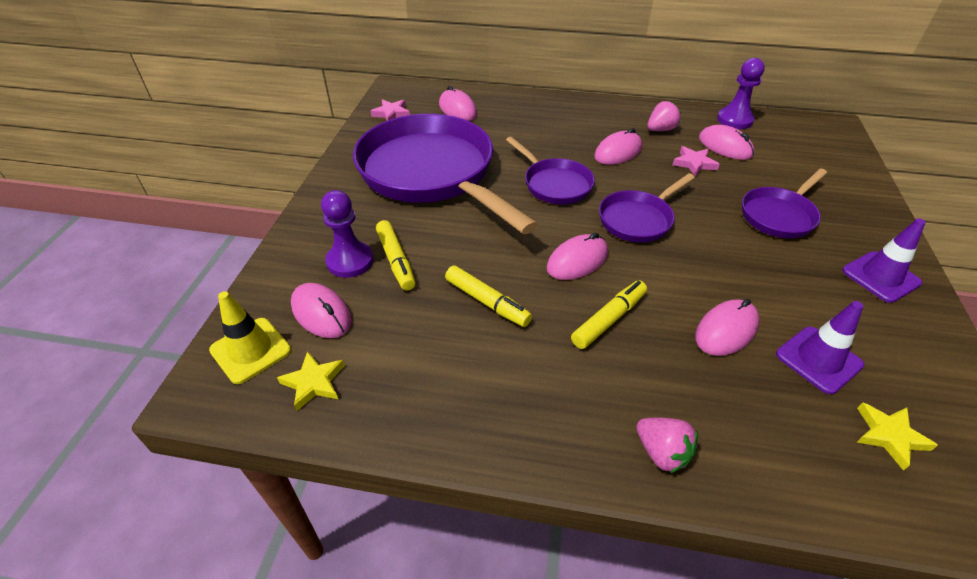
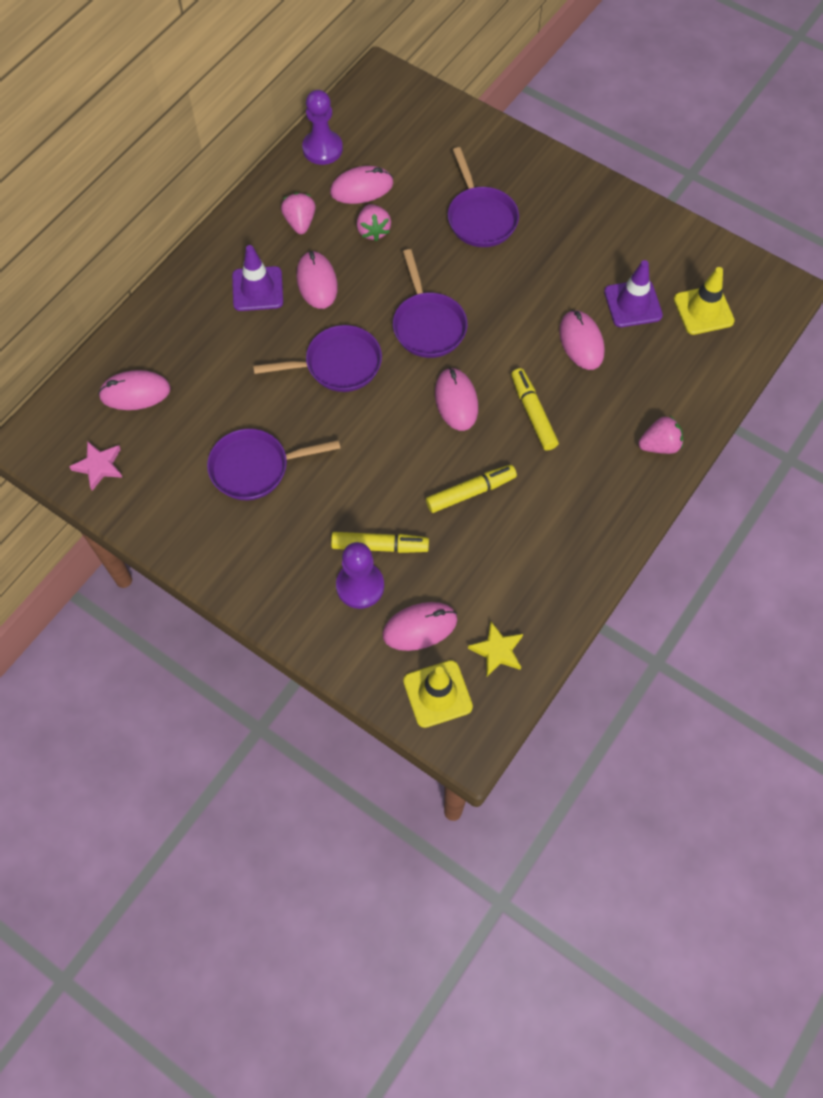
camera: 65 degrees left, 20 degrees up
(431, 174) = (255, 468): purple pan -> purple pan, size x0.48
(694, 163) = (373, 231): pink star -> pink strawberry
(880, 277) = (581, 205): purple traffic cone -> purple traffic cone (257, 289)
(889, 436) = (703, 310): yellow star -> yellow traffic cone

